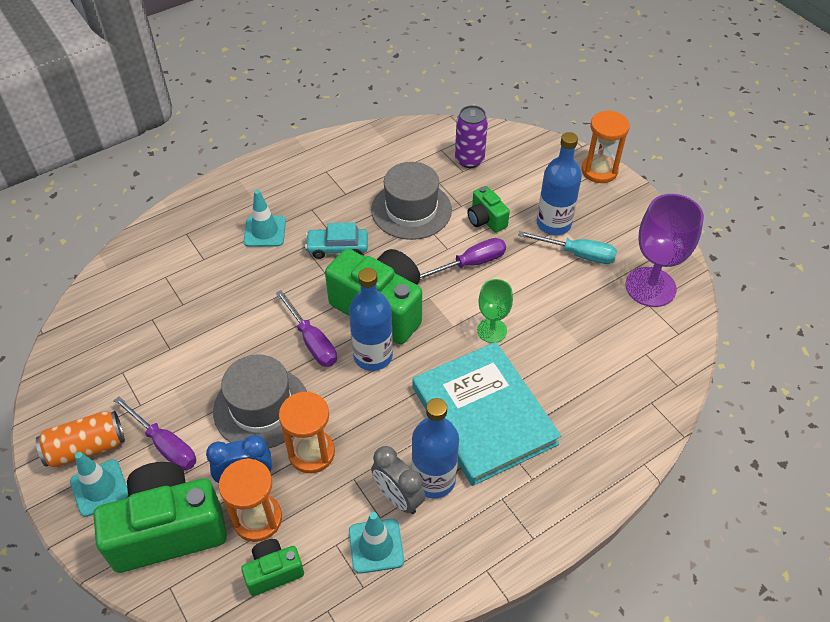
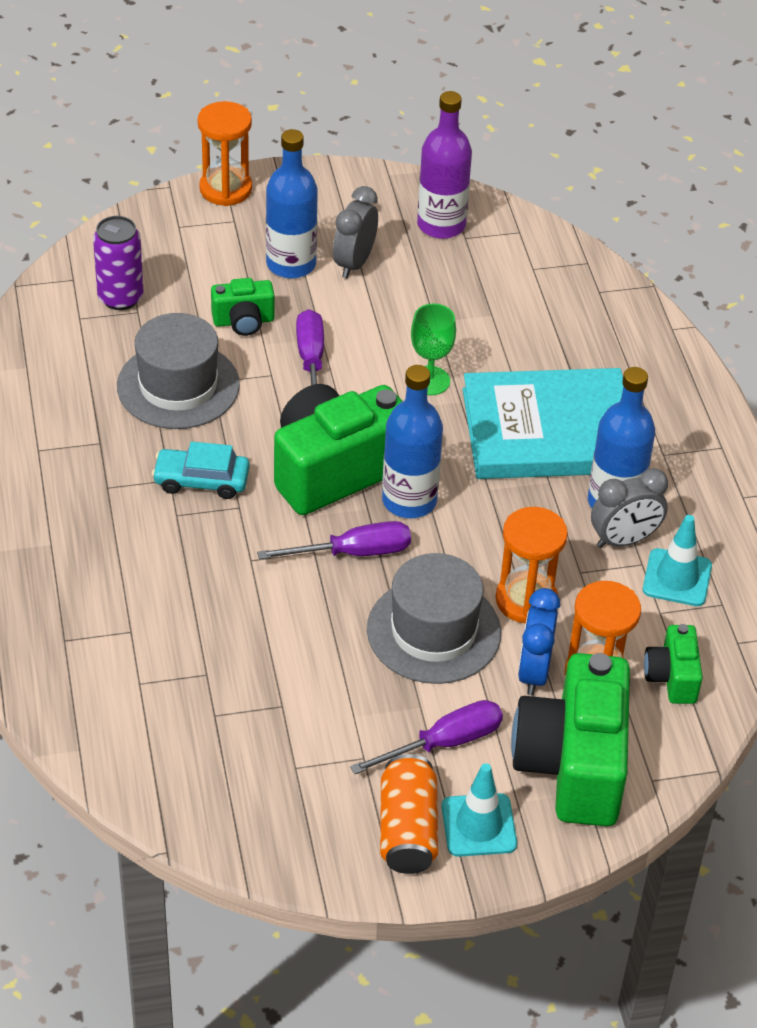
camera: 70 degrees left, 5 degrees down
(265, 231) = (119, 549): turquoise traffic cone -> none
(337, 248) = (201, 481): turquoise car -> turquoise car turned 75 degrees clockwise
(577, 254) = (354, 263): turquoise screwdriver -> grey clock
(650, 287) = (441, 225): purple goblet -> purple bottle

